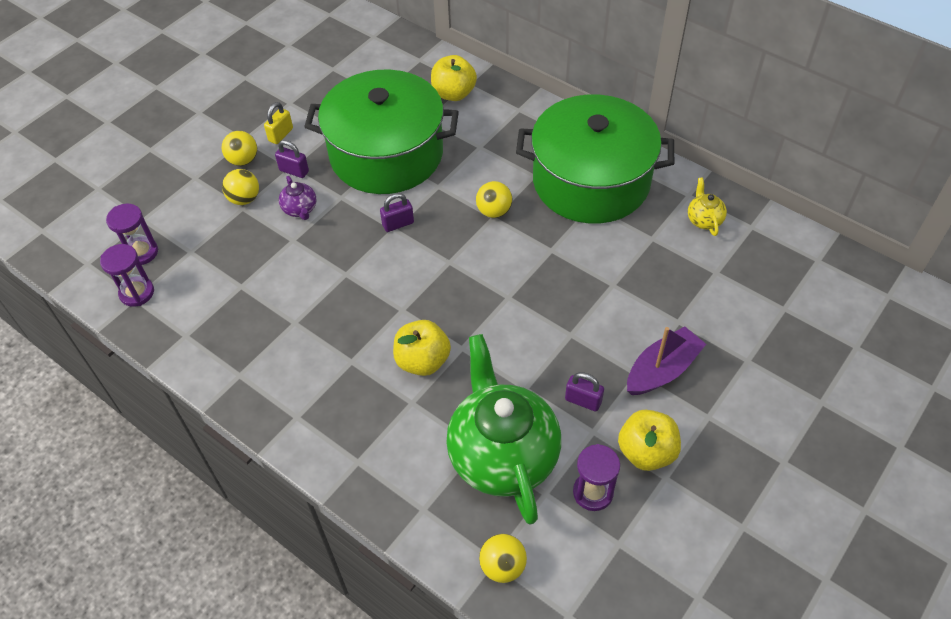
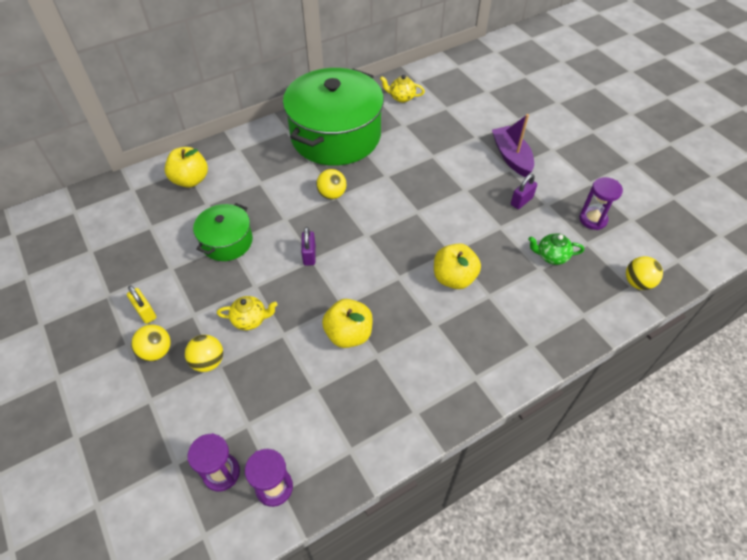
camera: 70 degrees left, 0 degrees up
(294, 171) = (200, 313): purple padlock -> none
(300, 209) = (250, 319): purple teapot -> yellow teapot
(386, 154) = (227, 241): green pot -> green pot, size x0.49
(502, 455) = (551, 256): green teapot -> green teapot, size x0.40
(646, 452) = (570, 185): yellow apple -> yellow apple (348, 334)

